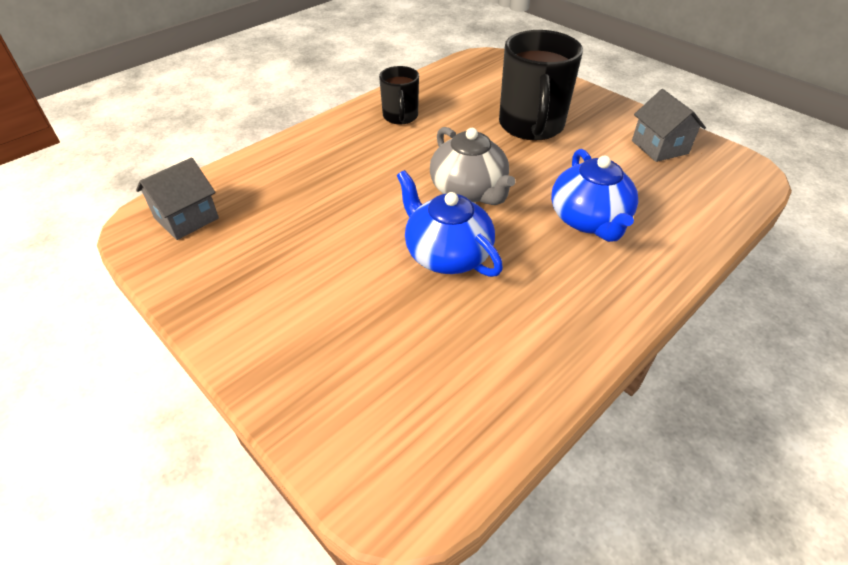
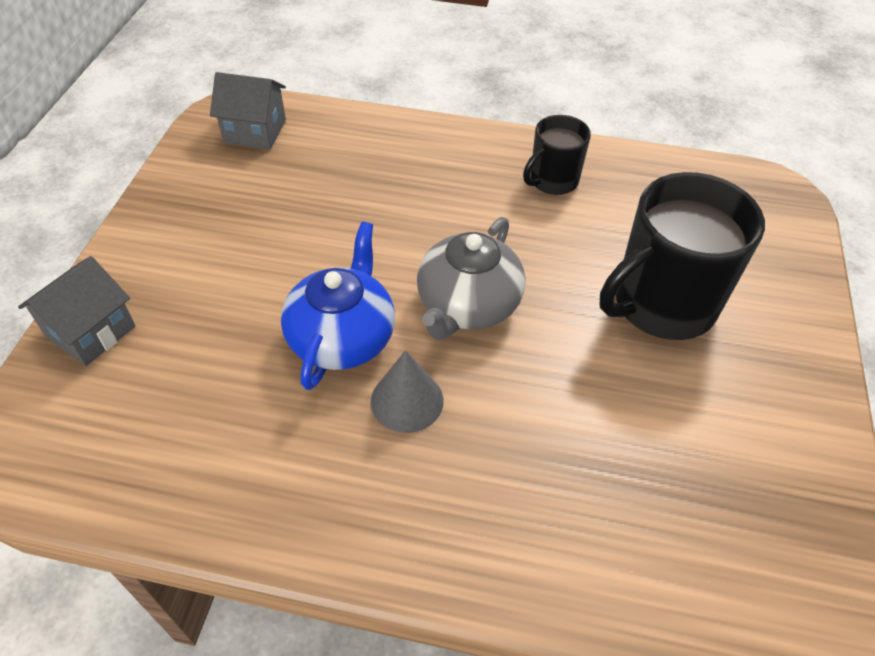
camera: 55 degrees right, 5 degrees up
(524, 247) = (407, 401): none -> grey cone
(588, 220) = (511, 447): blue teapot -> none
(659, 147) = (765, 472): grey house -> grey house (91, 331)

